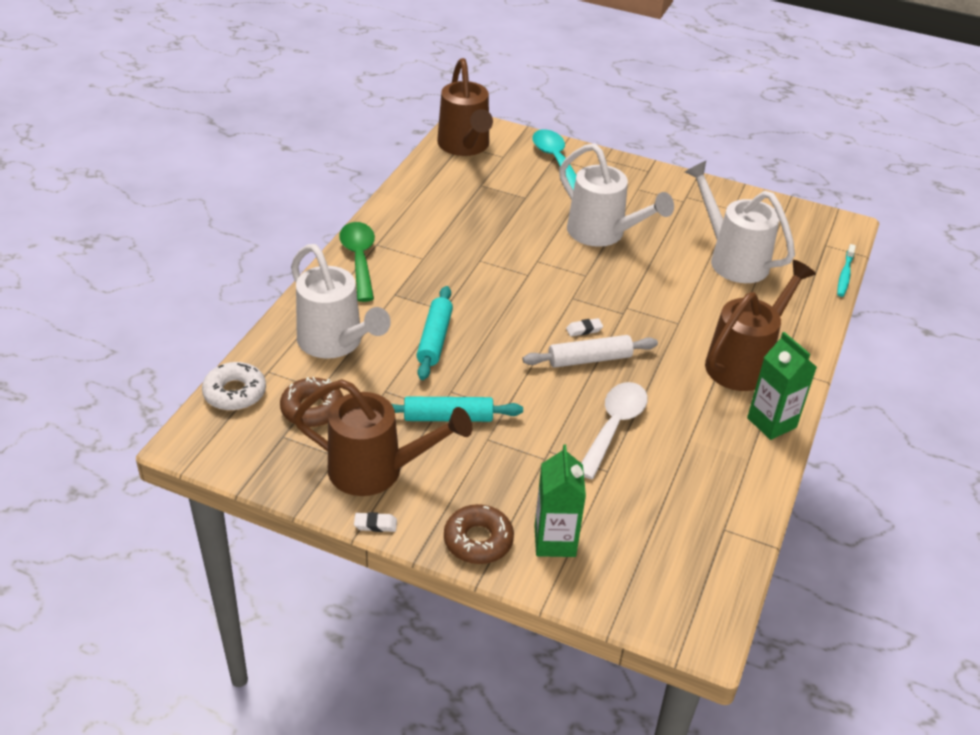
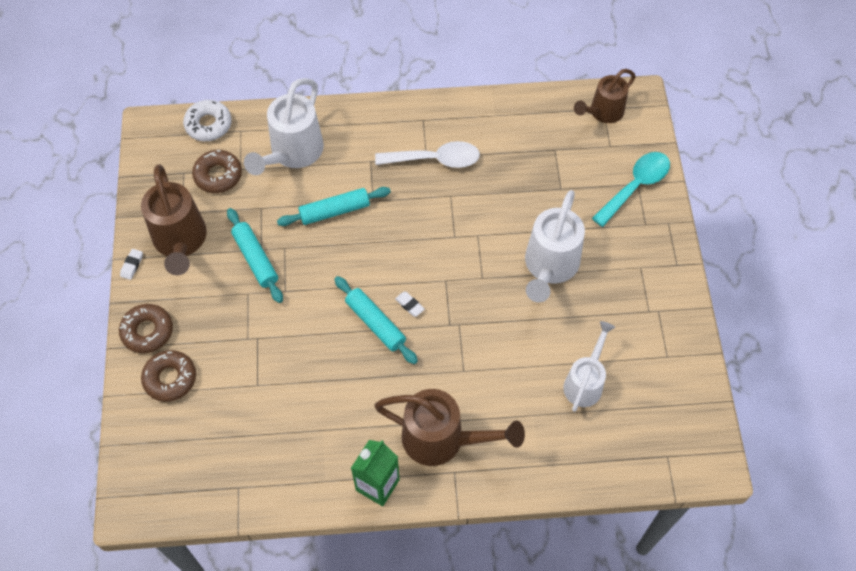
camera: 65 degrees right, 20 degrees up
(359, 259) = (396, 118): green spoon -> none
(375, 524) = (132, 265): white eraser -> white eraser turned 45 degrees clockwise
(465, 146) = (603, 112): brown watering can -> brown watering can, size x0.66
(555, 541) = (170, 378): green carton -> brown donut
(589, 359) = (375, 323): white rolling pin -> turquoise rolling pin
(614, 426) = (307, 371): white spoon -> white spoon (435, 159)
(732, 259) = (585, 383): white watering can -> white watering can, size x0.66
(845, 275) = (628, 487): turquoise toothbrush -> none

